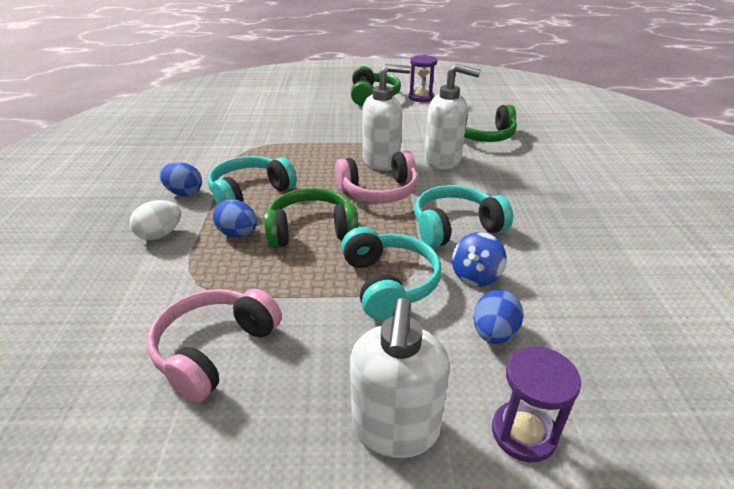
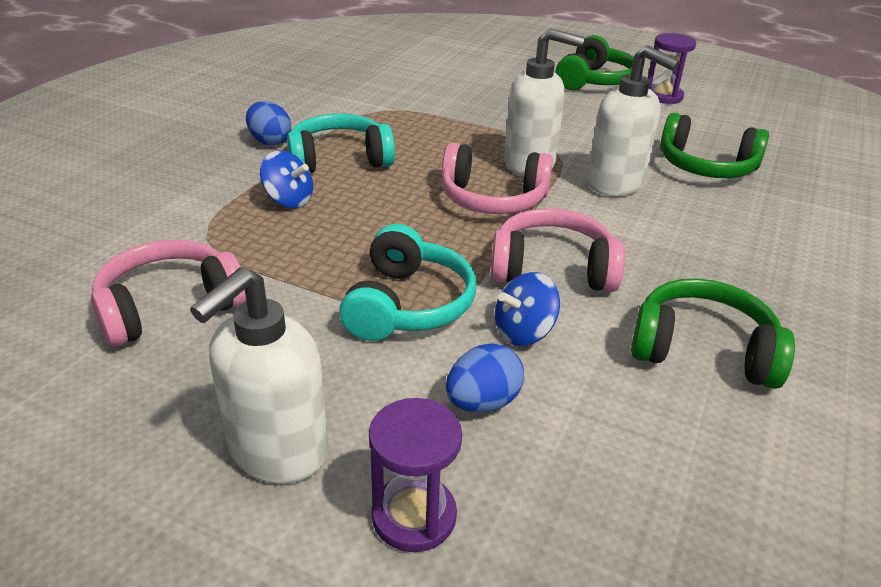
camera: 25 degrees right, 0 degrees up
(160, 235) = (211, 178): white egg -> none
(238, 234) = (289, 200): blue egg -> blue spinning top
(311, 231) = (370, 220): green headphones -> green headphones (702, 350)
(455, 227) = (552, 269): turquoise headphones -> pink headphones

